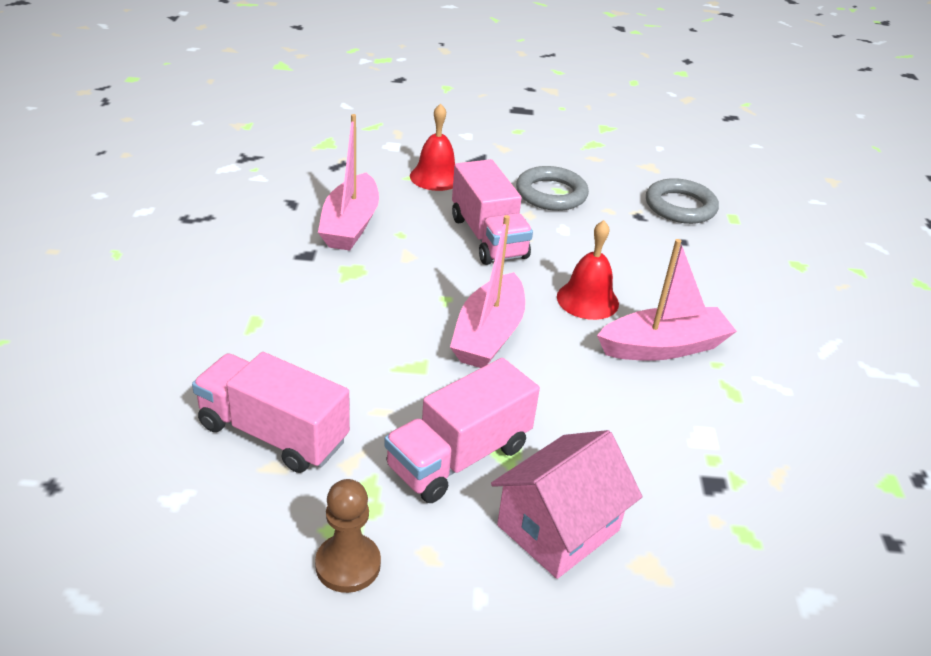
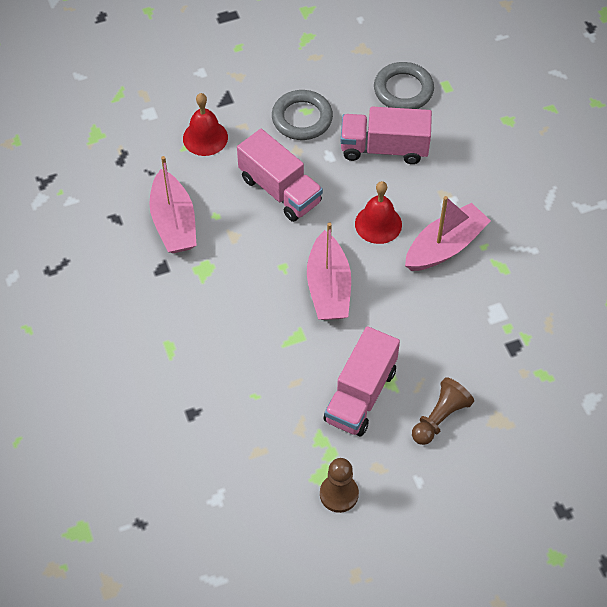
camera: 20 degrees left, 20 degrees up
(273, 433) = (242, 429): pink truck -> pink truck (384, 148)
(558, 528) = (439, 418): pink house -> brown pawn

